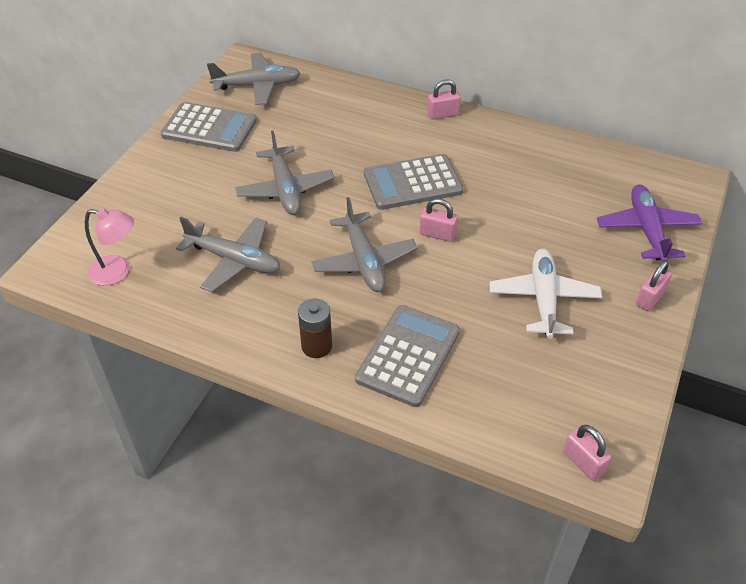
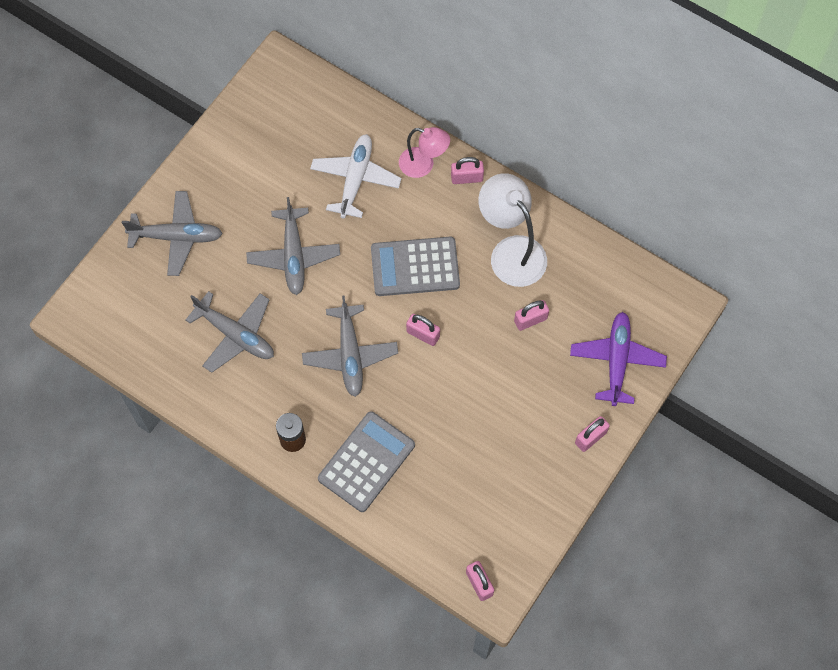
camera: 10 degrees right, 20 degrees up
(117, 272) = (133, 331): pink lamp -> pink lamp (423, 165)
(209, 128) = (232, 161): grey calculator -> none
(258, 86) = (287, 106): grey plane -> grey plane (177, 237)
(505, 160) = (511, 251): none -> white lamp
(543, 298) = (497, 422): white plane -> white plane (355, 179)
(545, 209) = (530, 320): none -> pink padlock

